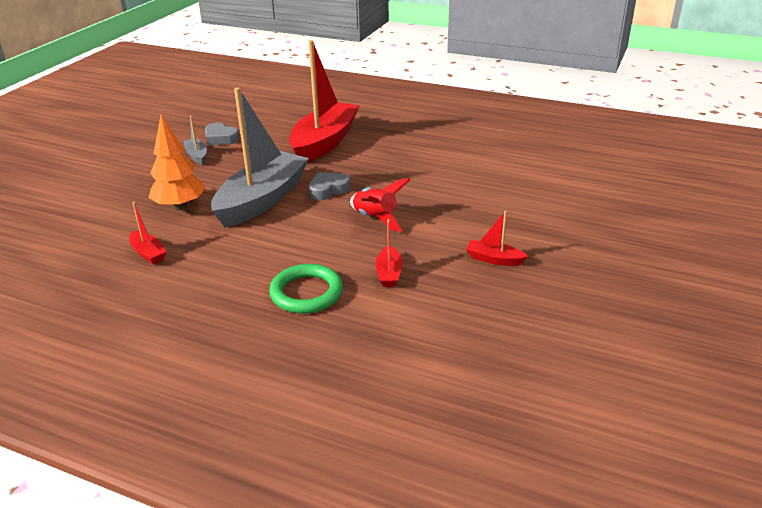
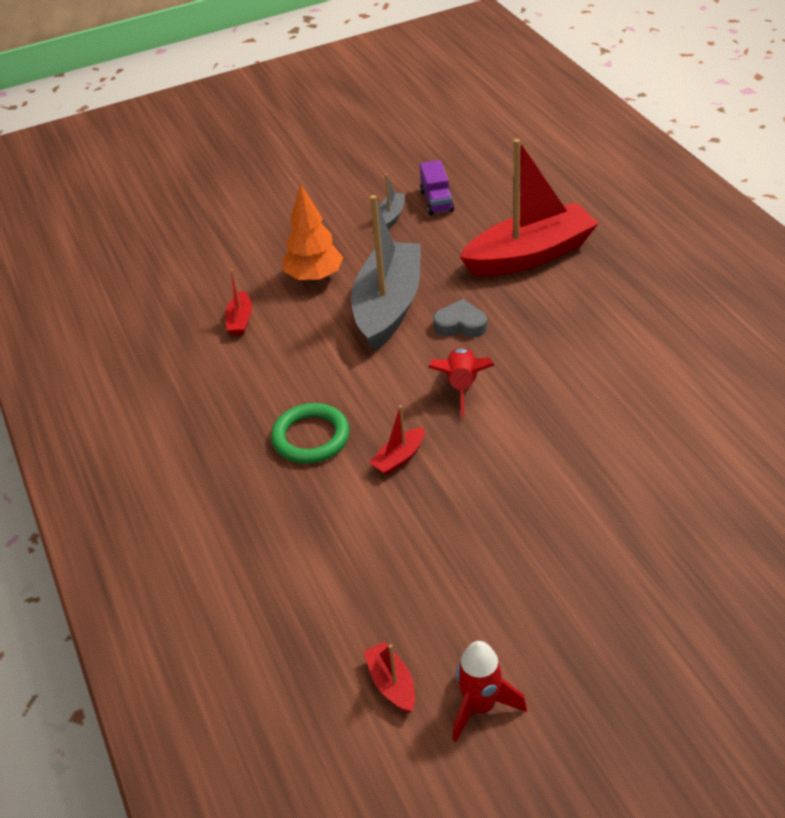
camera: 45 degrees right, 10 degrees up
(220, 138) = (436, 201): grey heart -> purple truck
(262, 200) = (388, 306): grey boat -> grey boat turned 60 degrees counterclockwise
(494, 259) = (512, 501): red boat -> red boat (392, 684)
(642, 373) = (480, 706): none -> red rocket

